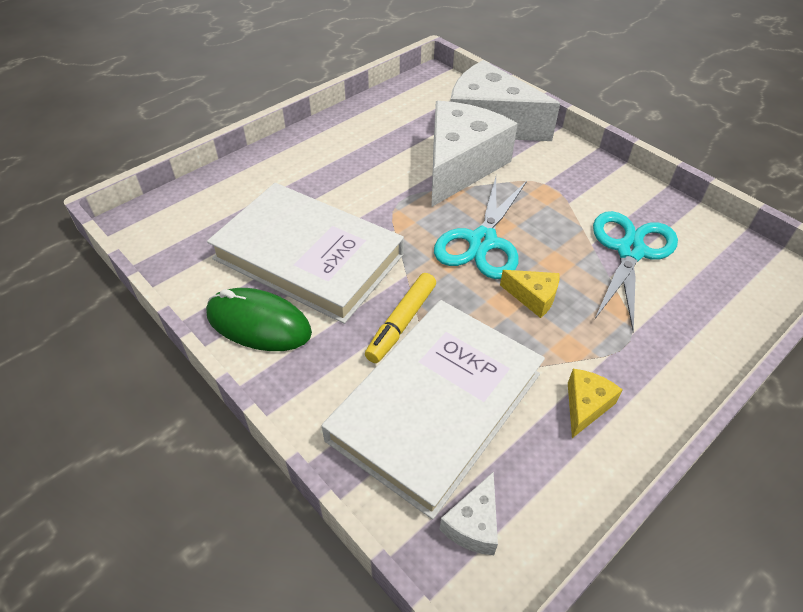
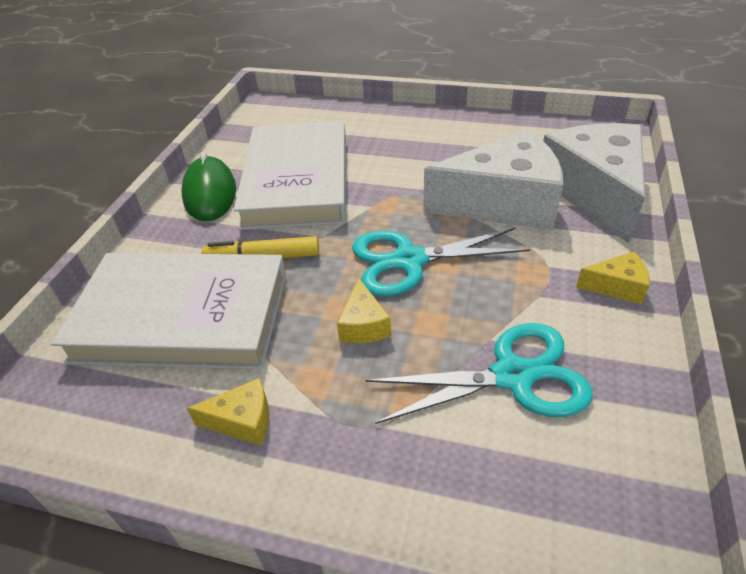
camera: 60 degrees right, 5 degrees down
(473, 524) = (68, 391): white cheese -> none
(586, 168) = (616, 286): none -> yellow cheese

